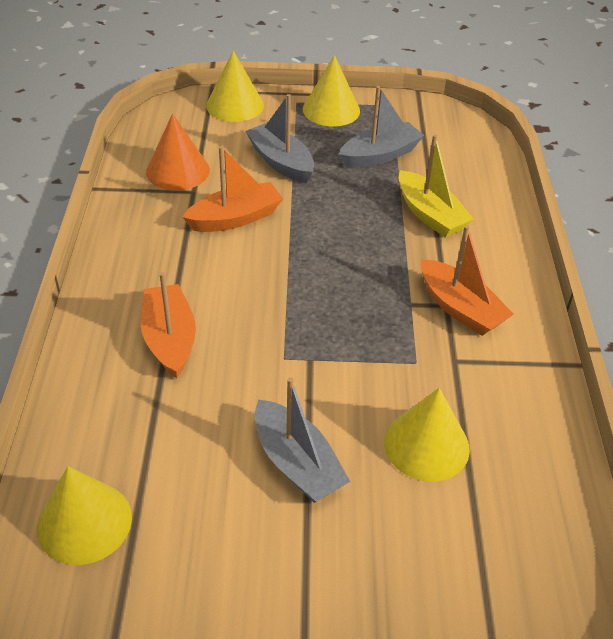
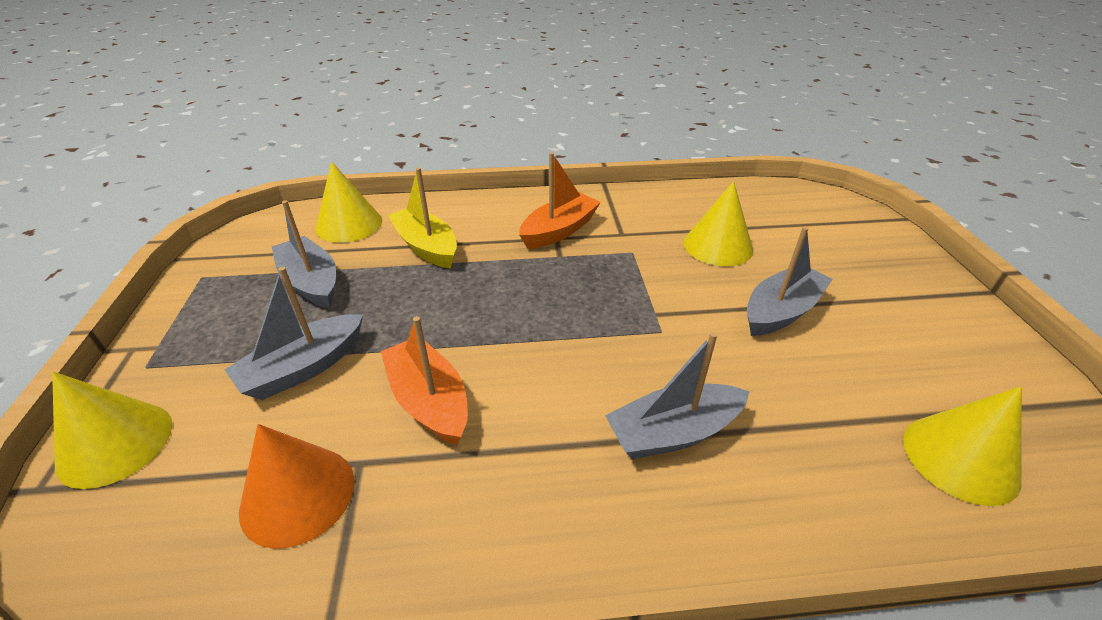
camera: 95 degrees left, 5 degrees down
(170, 339) = (673, 432): orange boat -> grey boat
(331, 110) = (186, 329): yellow cone -> yellow cone (349, 224)
(430, 215) = (426, 247): yellow boat -> yellow boat turned 90 degrees counterclockwise

